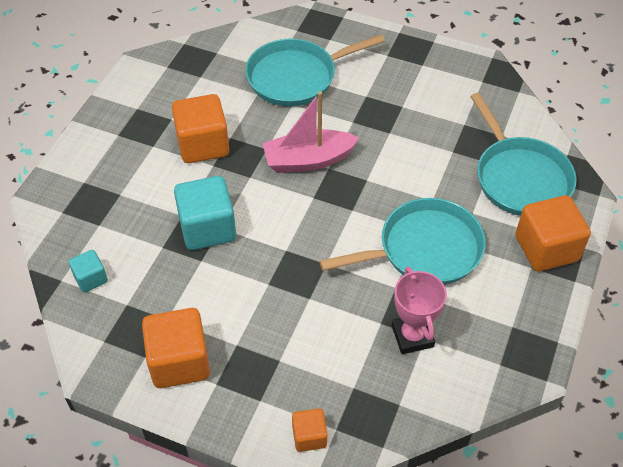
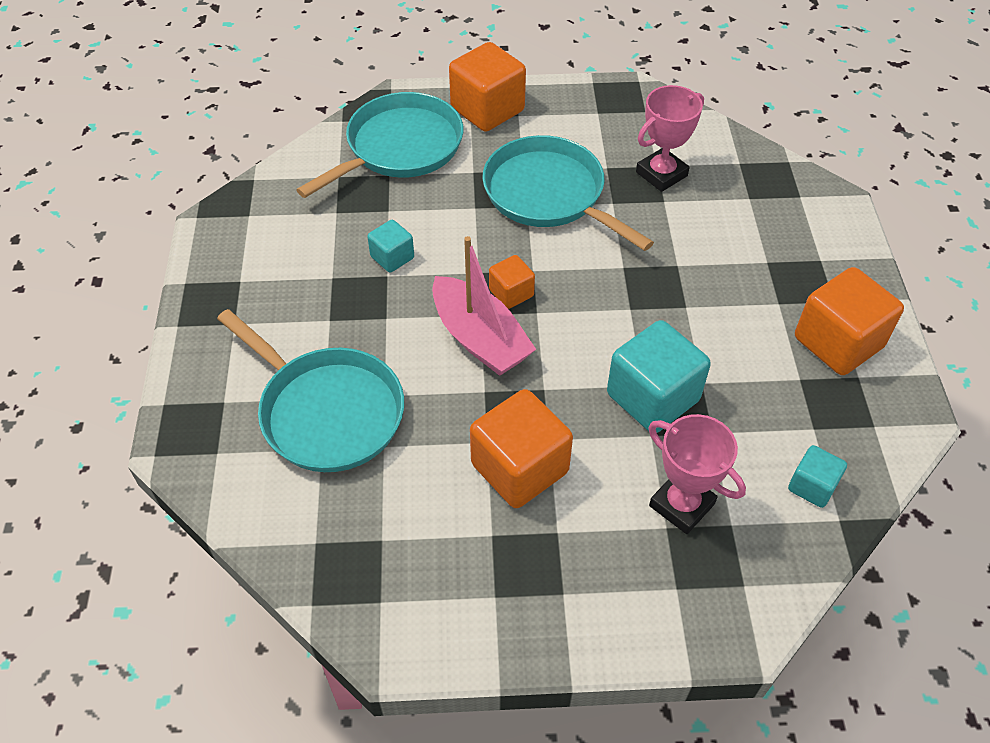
camera: 115 degrees left, 0 degrees up
(127, 207) = (681, 505): none -> pink trophy
(309, 436) = (823, 211): orange cube -> orange cube (511, 293)
(404, 140) = (392, 257): none -> turquoise cube

